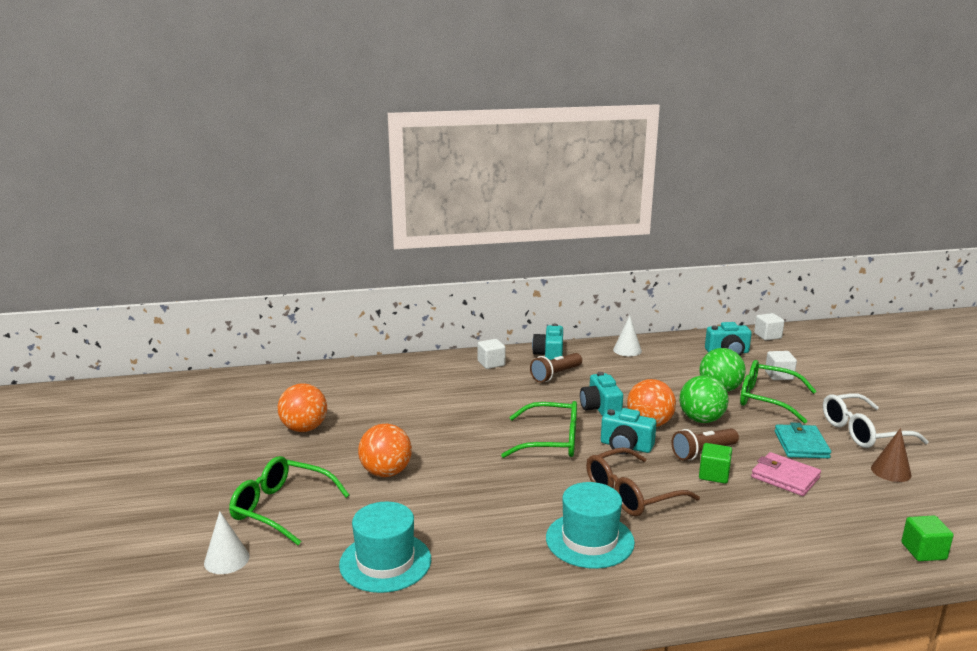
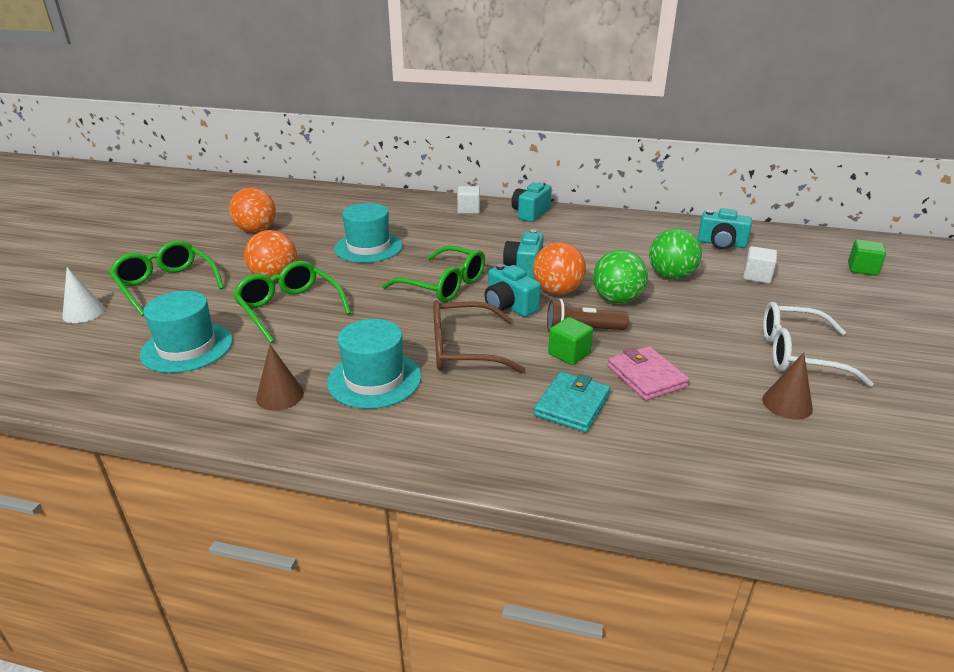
camera: 25 degrees right, 10 degrees up
(441, 421) = (368, 247): none -> turquoise hat
(527, 578) = (280, 395): none -> brown cone
(555, 375) = (516, 230): brown flashlight -> none
(627, 350) = (613, 222): white cone -> none
(766, 399) = (714, 296): green glasses -> green glasses (289, 308)
(767, 336) = (787, 236): white cube -> none
(801, 445) = (704, 349): turquoise wallet -> turquoise wallet (572, 405)
(923, 551) = (730, 502): green cube -> green cube (862, 269)

